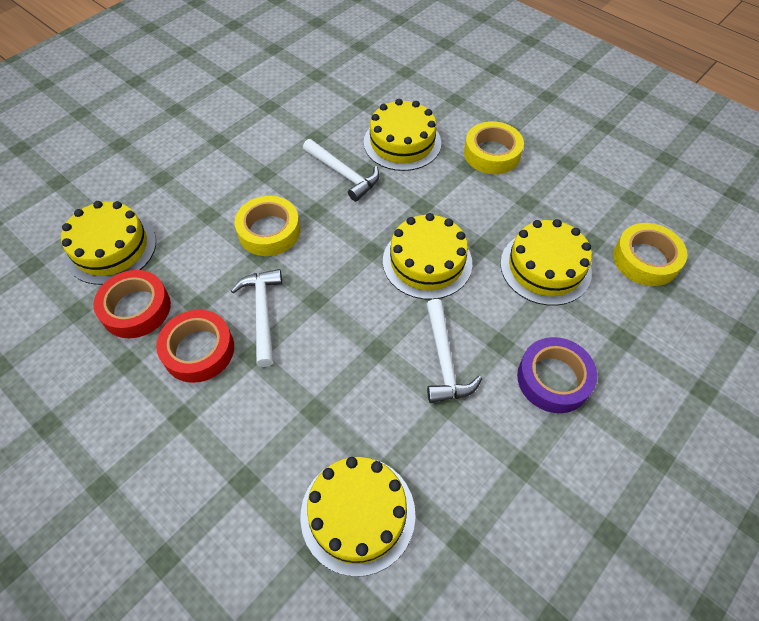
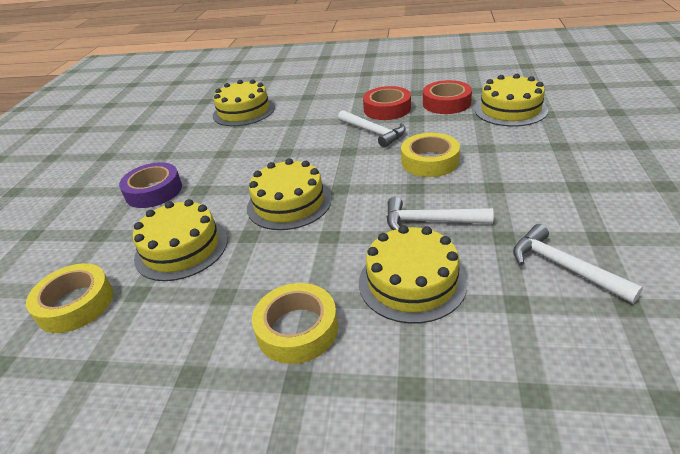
camera: 150 degrees right, 20 degrees down
(444, 360) = (236, 167): white hammer -> white hammer (564, 267)

